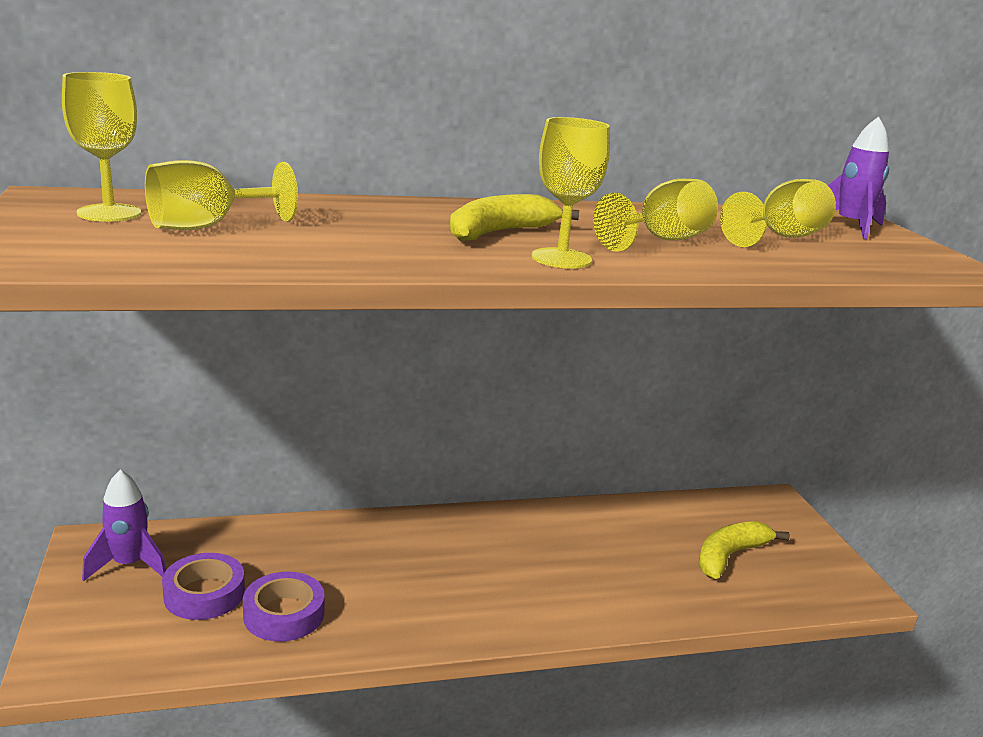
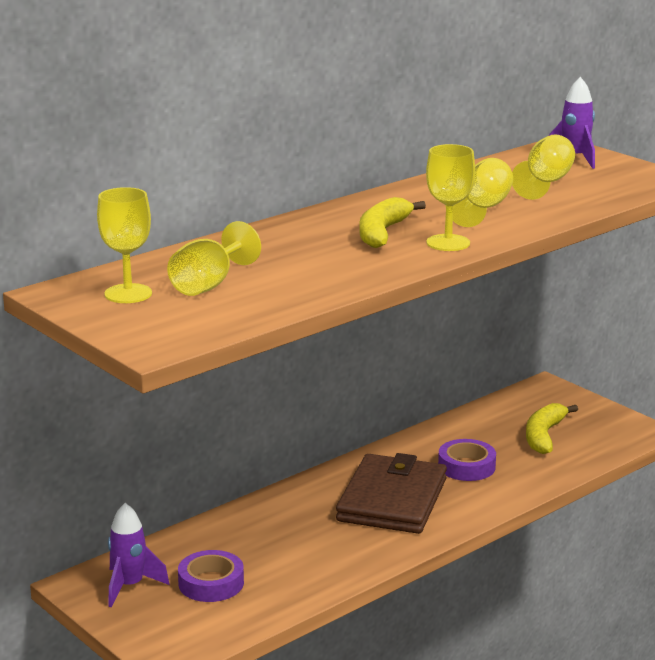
camera: 25 degrees left, 0 degrees up
(284, 614) = (283, 574): purple tape -> purple tape (466, 466)
(490, 570) = (392, 500): none -> brown wallet

